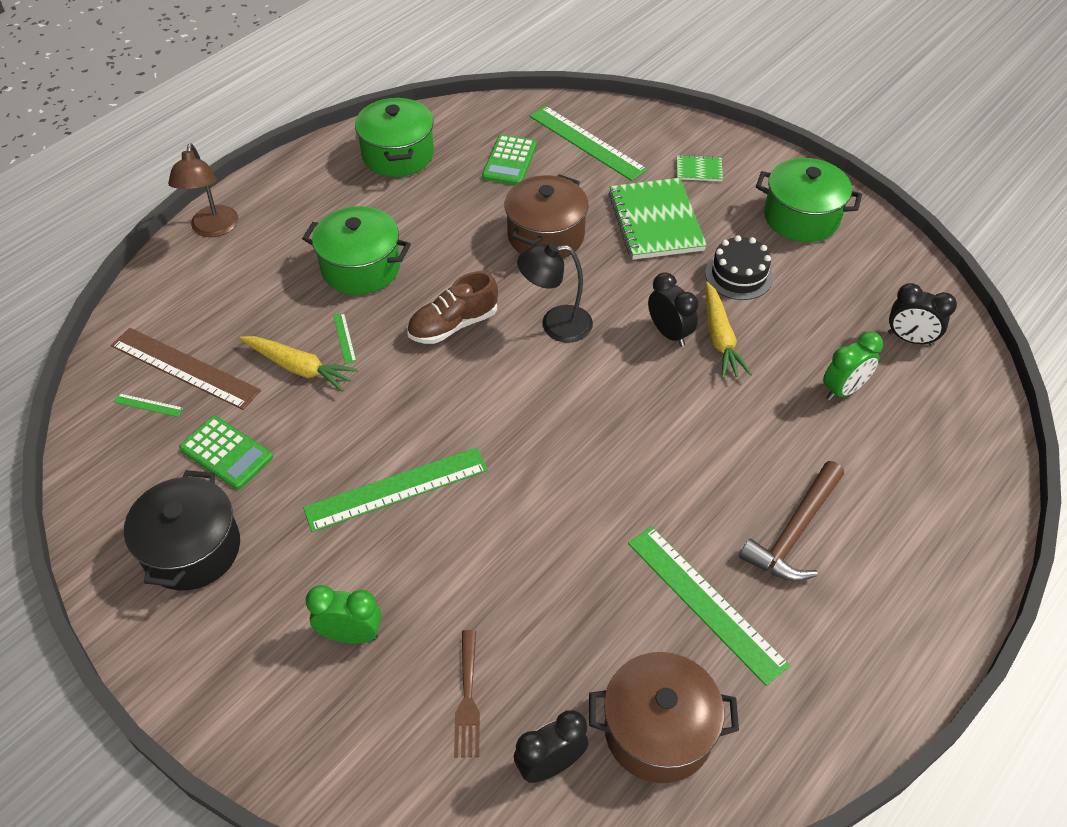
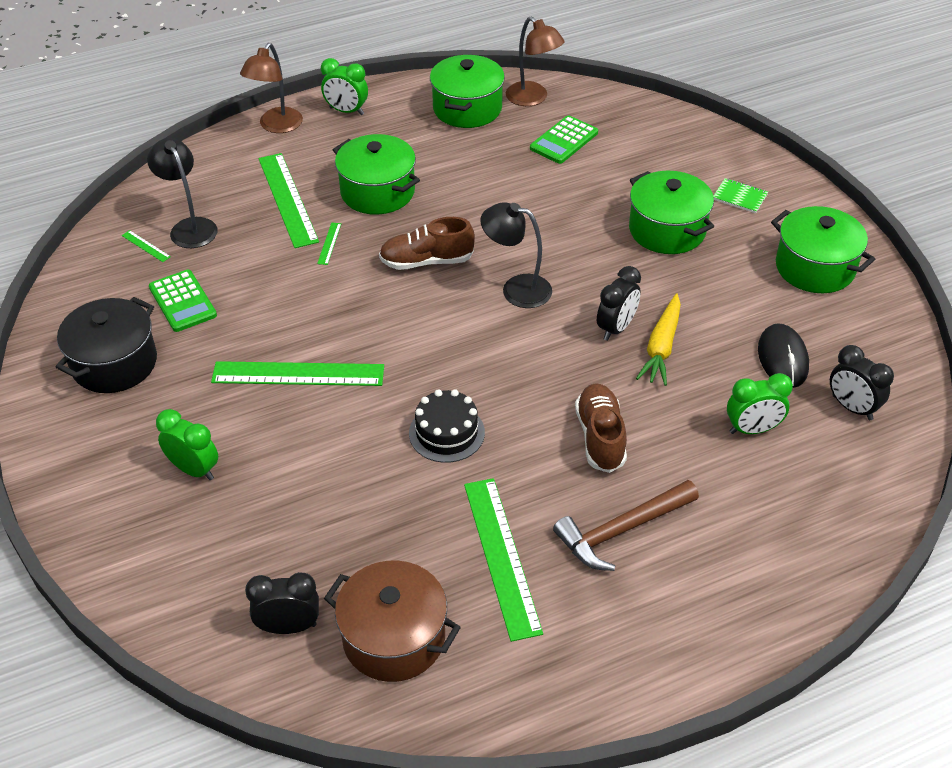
camera: 25 degrees right, 5 degrees down
(184, 368) = (189, 227): brown ruler -> black lamp
(277, 192) = (346, 111): none -> green clock
(299, 368) = (278, 255): yellow carrot -> none
(455, 127) = (533, 98): none -> brown lamp
(467, 698) = (255, 551): brown fork -> none
(546, 235) = (556, 212): brown pot -> none
(587, 142) = (646, 144): green ruler -> green ruler (288, 199)
(655, 221) = (667, 230): green notebook -> green pot
(669, 333) = (616, 328): black clock -> black clock turned 45 degrees clockwise
(720, 447) = (600, 437): none -> brown shoe
(738, 275) = (716, 299): black cake -> black cake (446, 433)
(827, 313) = (782, 358): none -> black mouse

